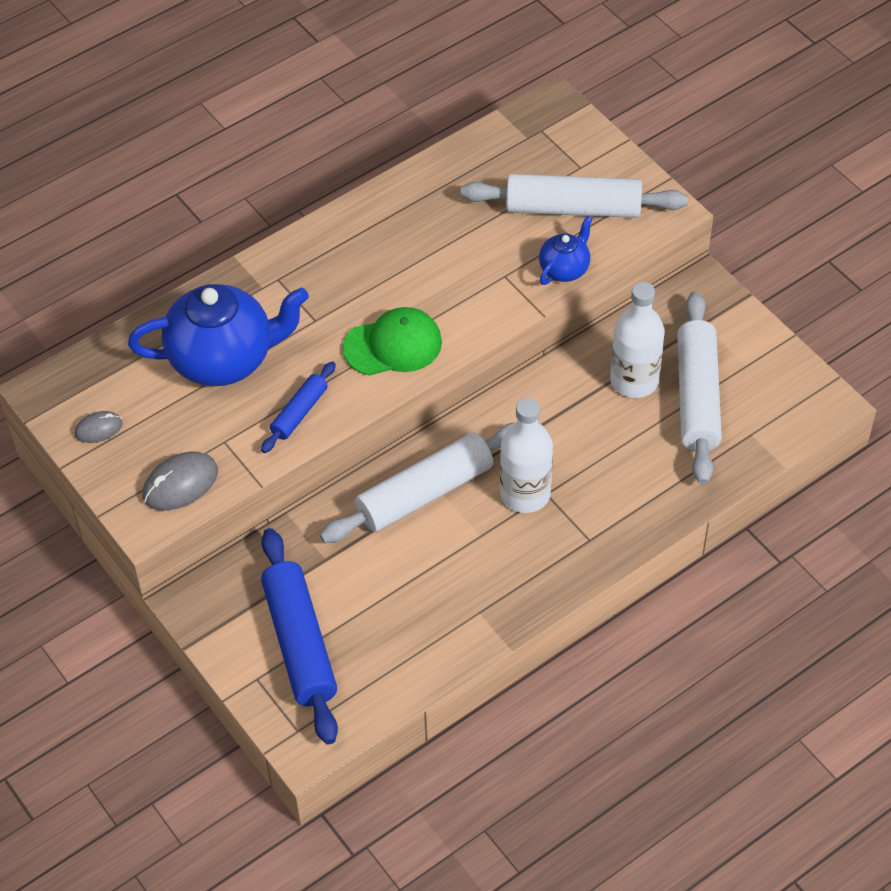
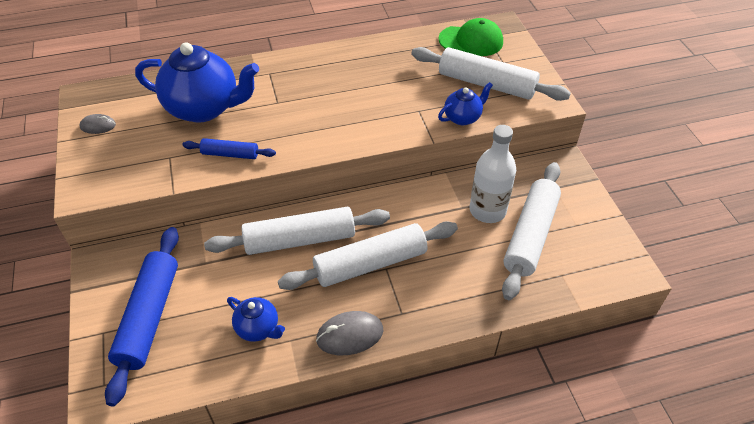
camera: 20 degrees right, 5 degrees down
(180, 484) = (122, 175): grey mouse -> grey mouse (350, 335)
(299, 413) = (230, 154): blue rolling pin -> blue rolling pin turned 45 degrees clockwise
(393, 345) = (319, 131): green cap -> green cap (471, 41)
(435, 612) = (258, 328): none -> blue teapot
(525, 494) = (370, 263): white bottle -> white rolling pin

